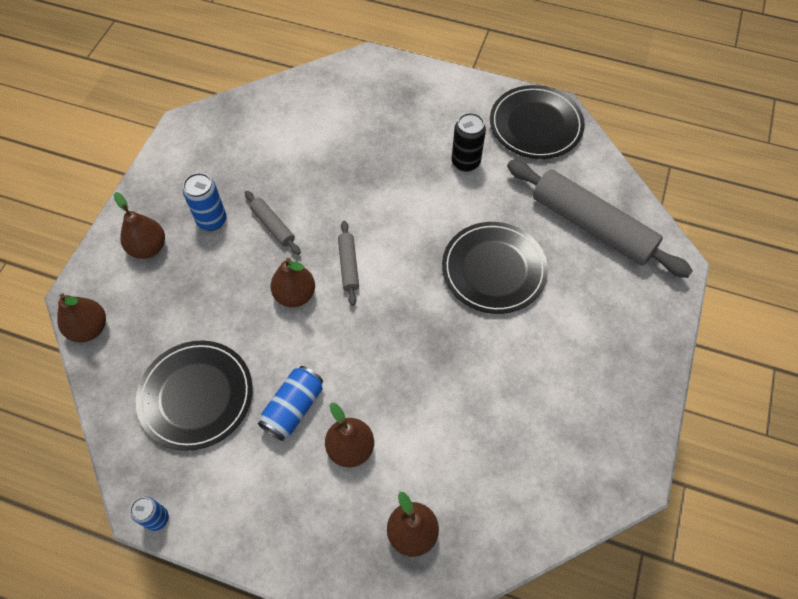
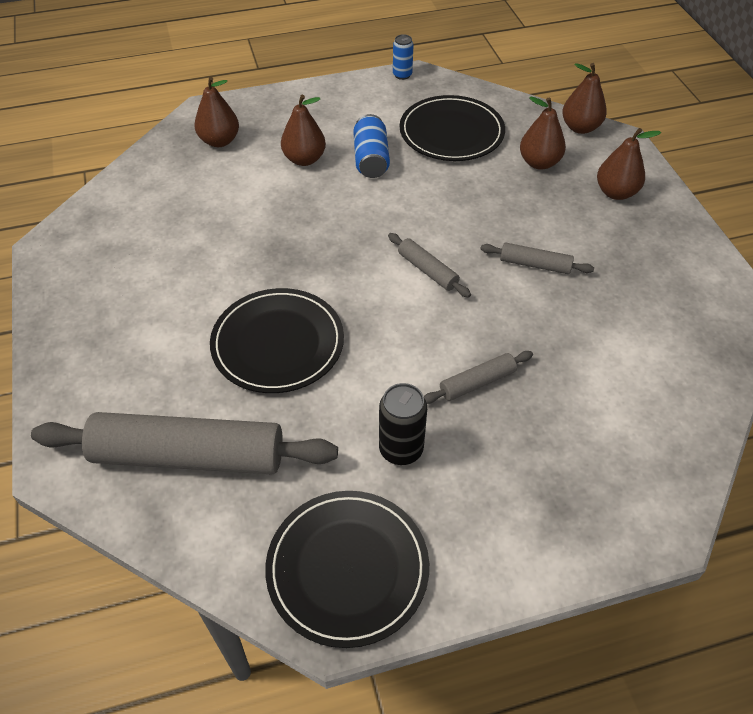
camera: 145 degrees right, 10 degrees down
(212, 220) = (594, 239): blue can -> none
(295, 295) = (451, 224): brown pear -> brown pear (539, 163)
(389, 173) = (477, 382): none -> grey rolling pin

